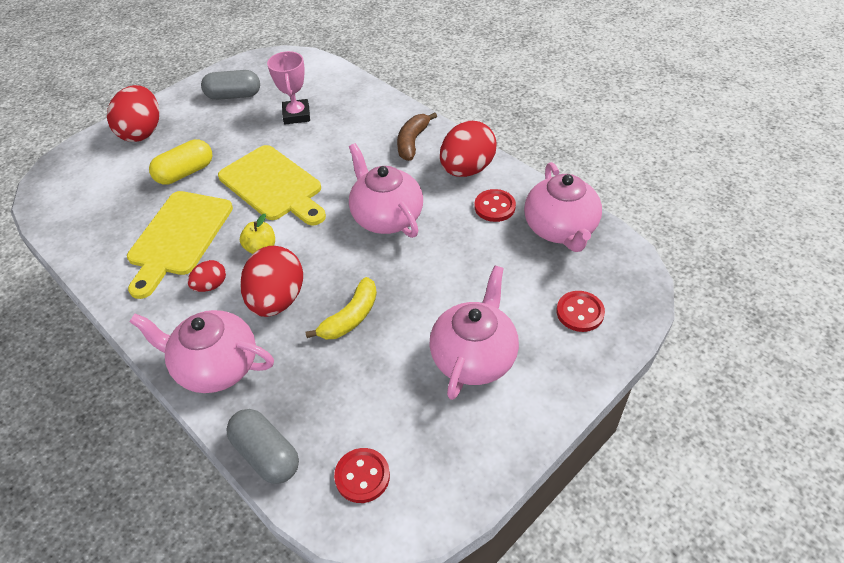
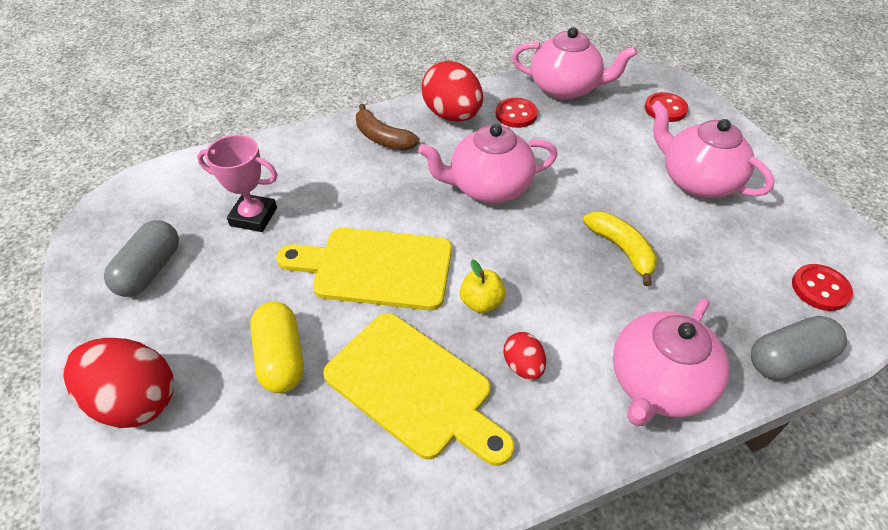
camera: 70 degrees left, 0 degrees up
(273, 186) = (375, 267): yellow cutting board -> yellow cutting board turned 150 degrees counterclockwise
(277, 300) = (573, 305): red egg -> none

